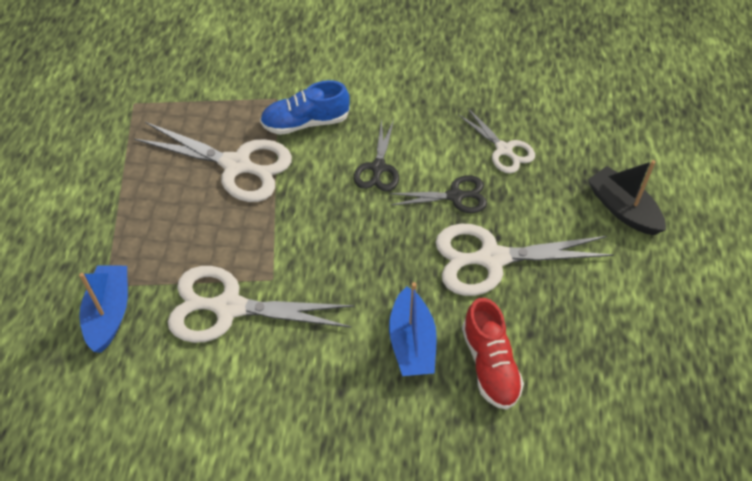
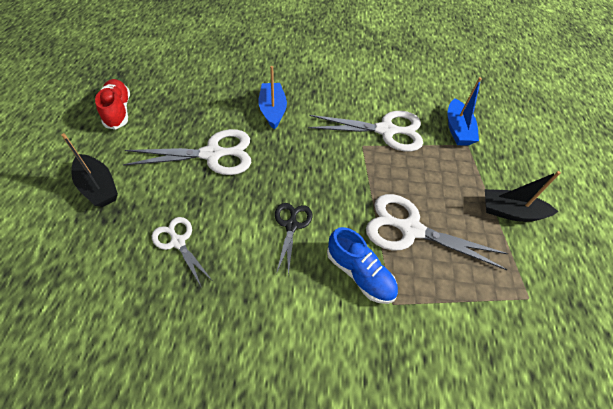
camera: 175 degrees right, 0 degrees up
(100, 187) = (510, 212): none -> black boat
(305, 122) = (359, 273): blue shoe -> blue shoe turned 60 degrees clockwise
(455, 196) = (230, 200): black scissors -> none
(490, 365) = (228, 99): red shoe -> red shoe (118, 111)

